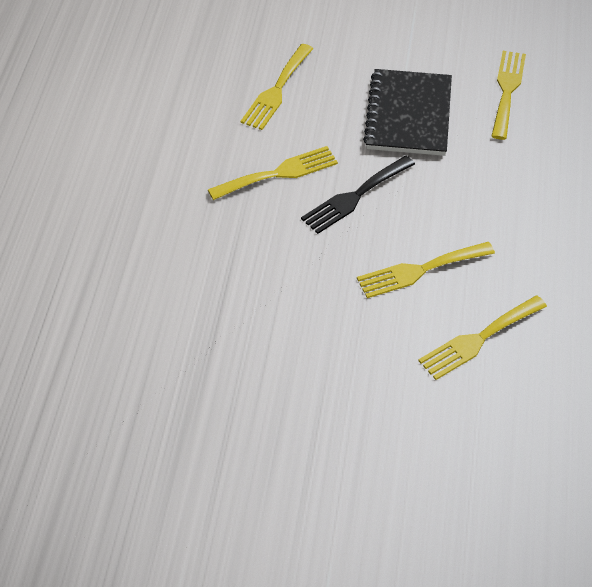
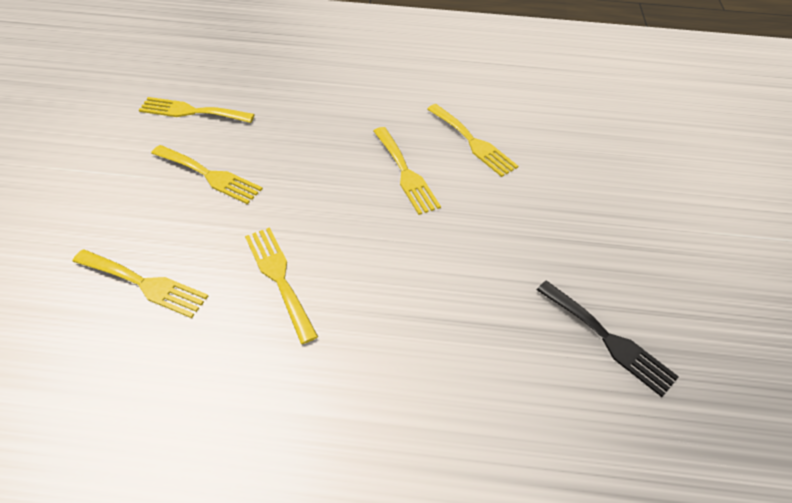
camera: 95 degrees left, 0 degrees up
(355, 197) = (316, 215): black fork -> black fork (608, 339)
(408, 115) = (210, 175): black notebook -> yellow fork

